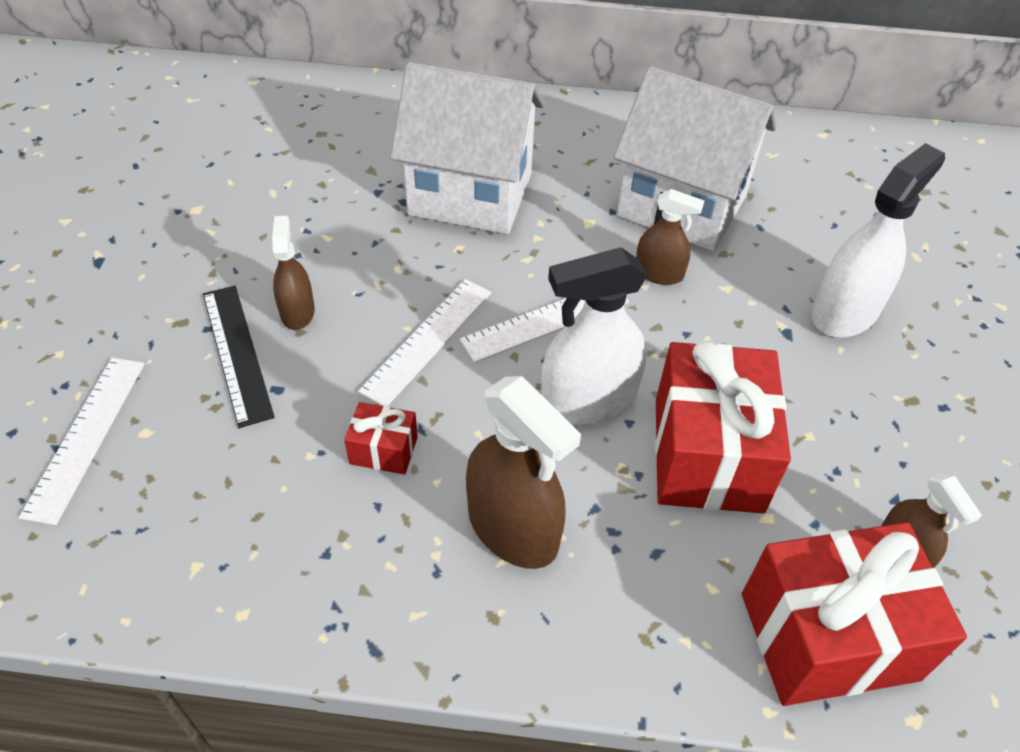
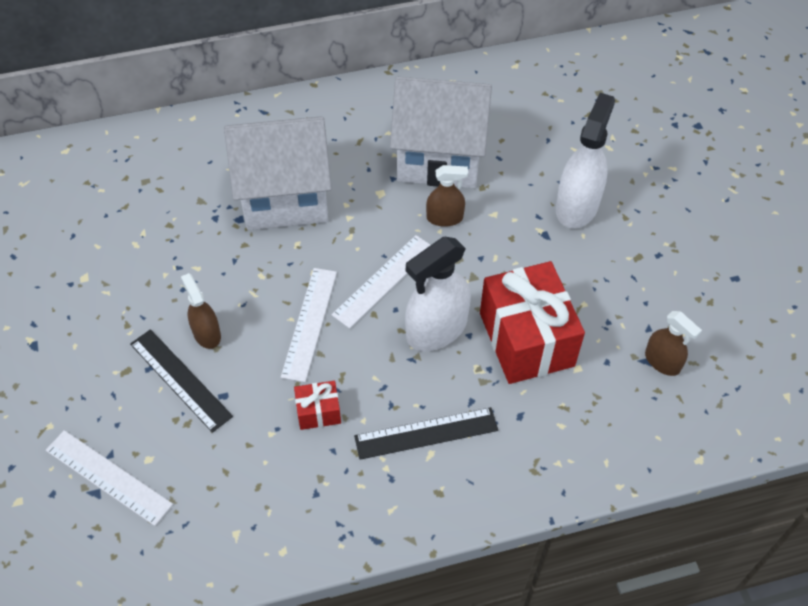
camera: 20 degrees left, 5 degrees up
(86, 436) = (108, 477): white ruler -> white ruler turned 45 degrees counterclockwise
(513, 528) = (426, 433): brown spray bottle -> black ruler
(828, 636) = (637, 429): red gift -> none

